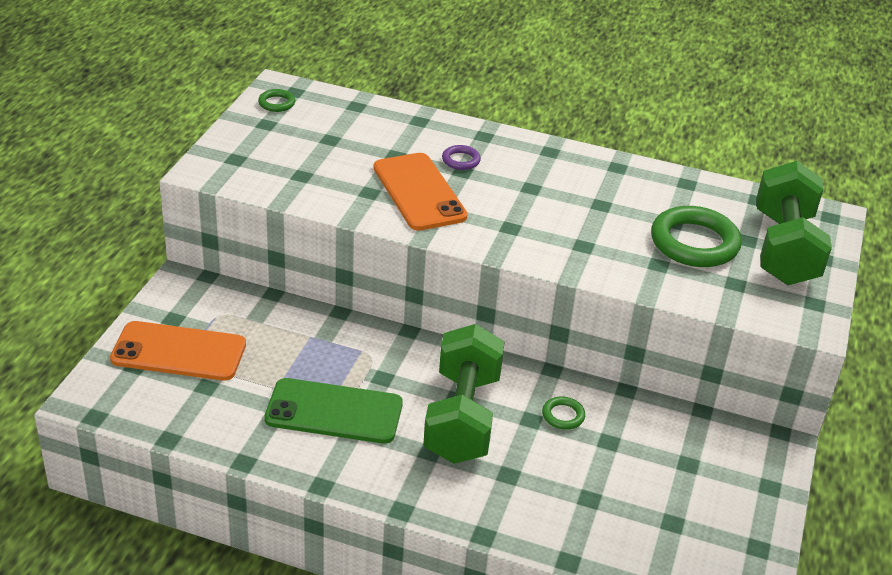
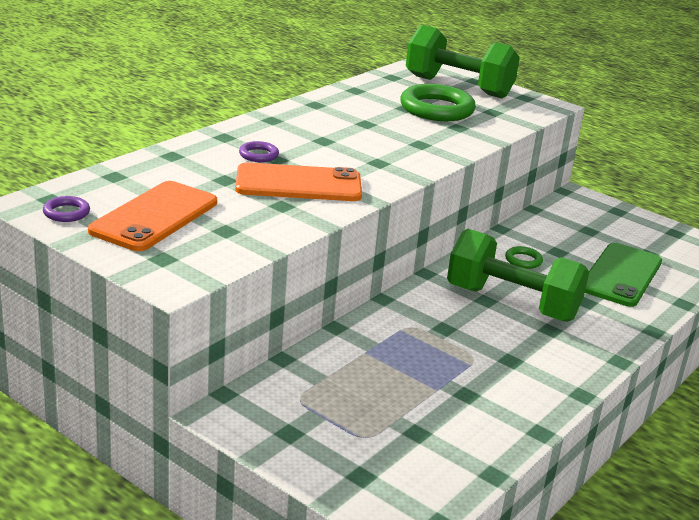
camera: 70 degrees left, 10 degrees down
(179, 352) = (351, 439): orange phone -> orange phone (154, 217)
(276, 103) = (66, 213): green ring -> purple ring
(334, 411) = (483, 364): green phone -> green phone (621, 275)

